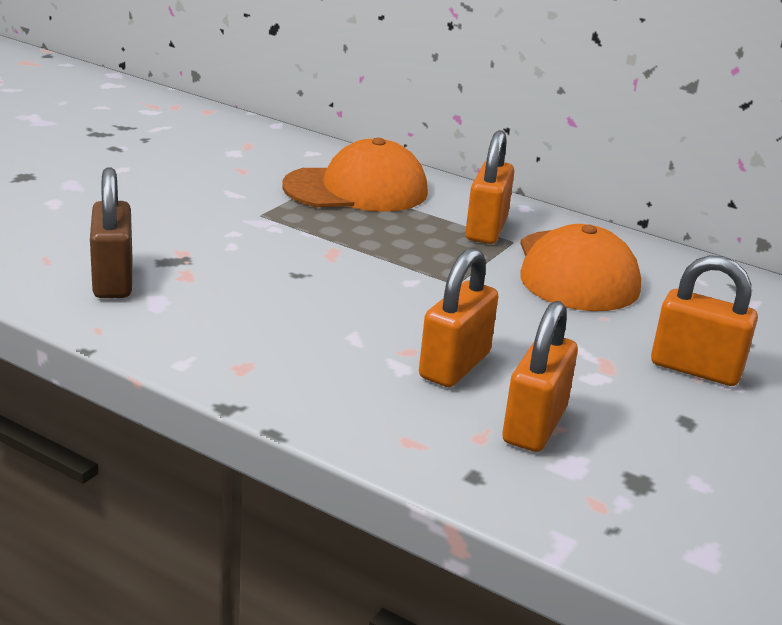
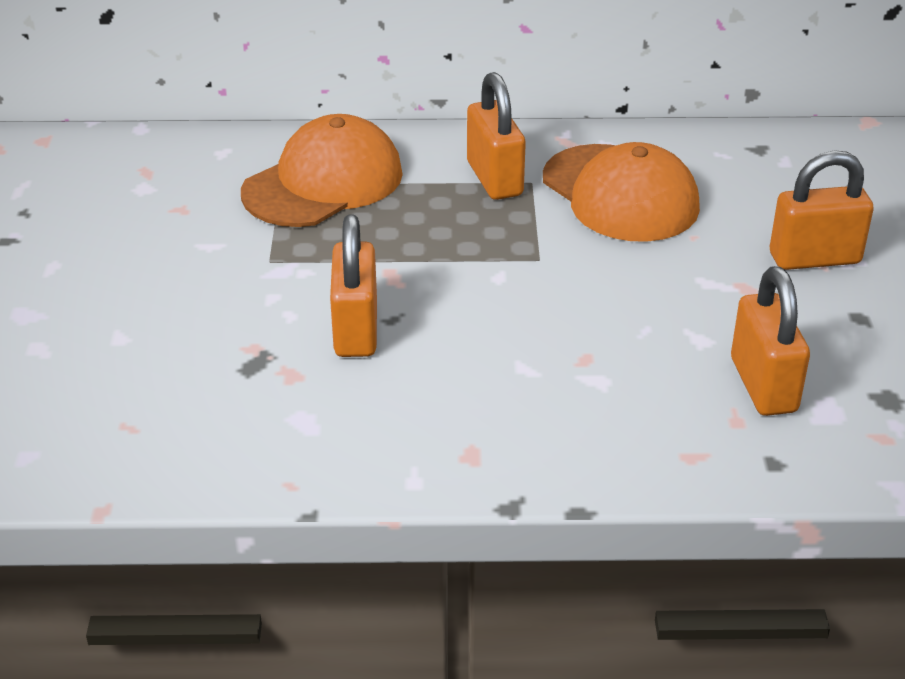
camera: 30 degrees left, 10 degrees up
(113, 280) = (230, 418): brown padlock -> none
(454, 366) = (639, 355): orange padlock -> orange padlock (356, 330)

